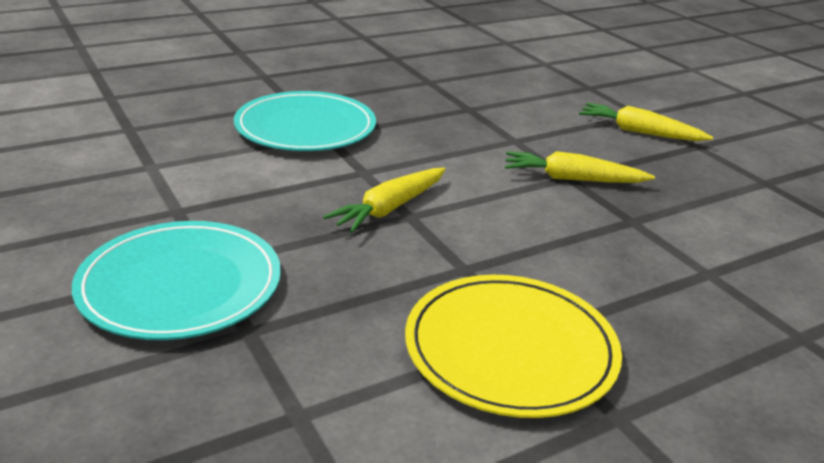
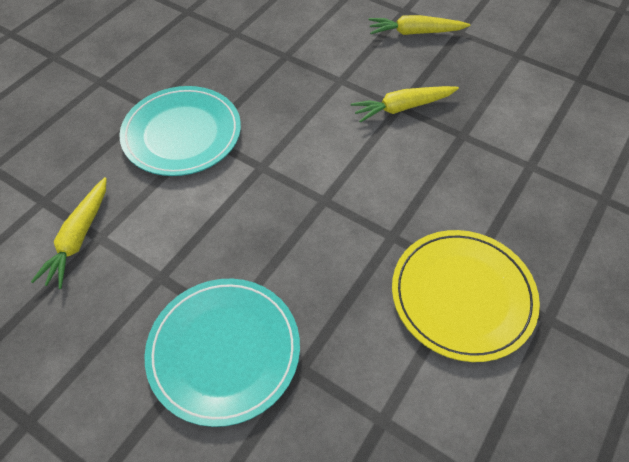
camera: 25 degrees left, 25 degrees up
(389, 209) = (306, 199): yellow carrot -> yellow carrot (79, 238)

